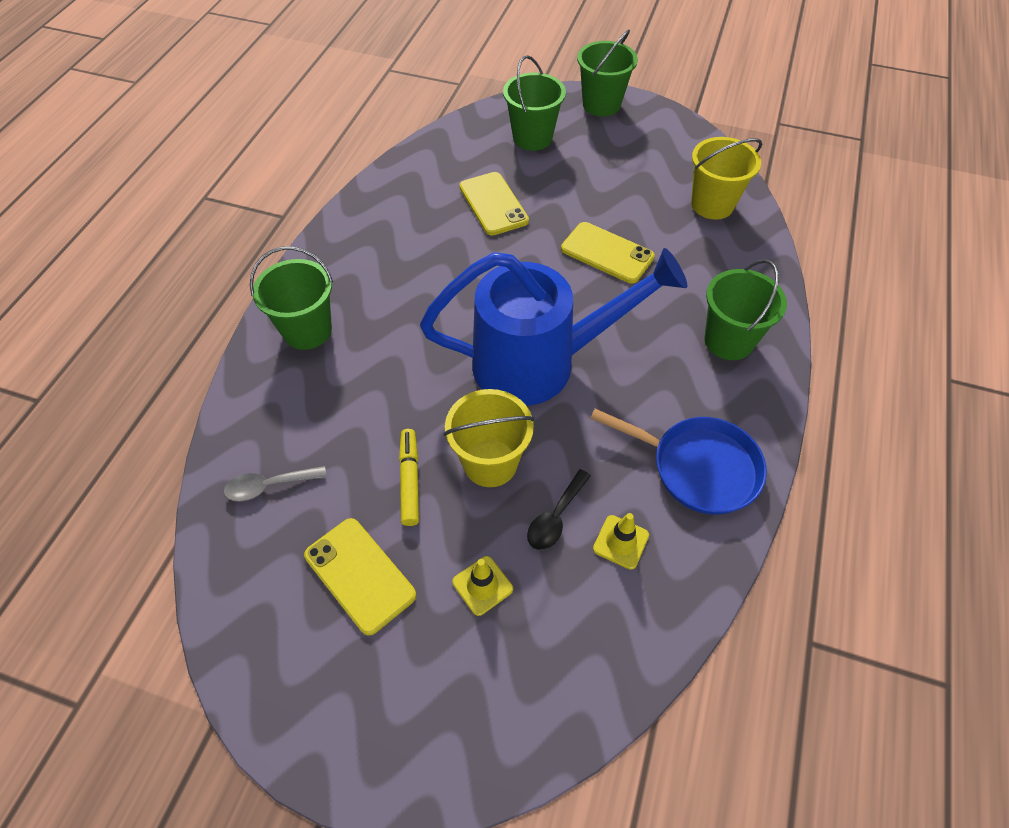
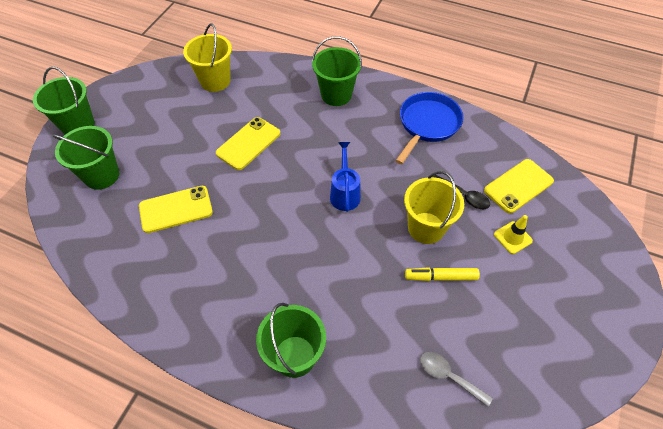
camera: 85 degrees left, 0 degrees up
(269, 486) = (449, 376): grey spoon -> grey spoon turned 135 degrees clockwise
(360, 575) = (514, 308): yellow phone -> yellow phone (518, 186)
(539, 363) = (345, 193): blue watering can -> blue watering can, size x0.44
(621, 542) = (478, 166): yellow traffic cone -> none

